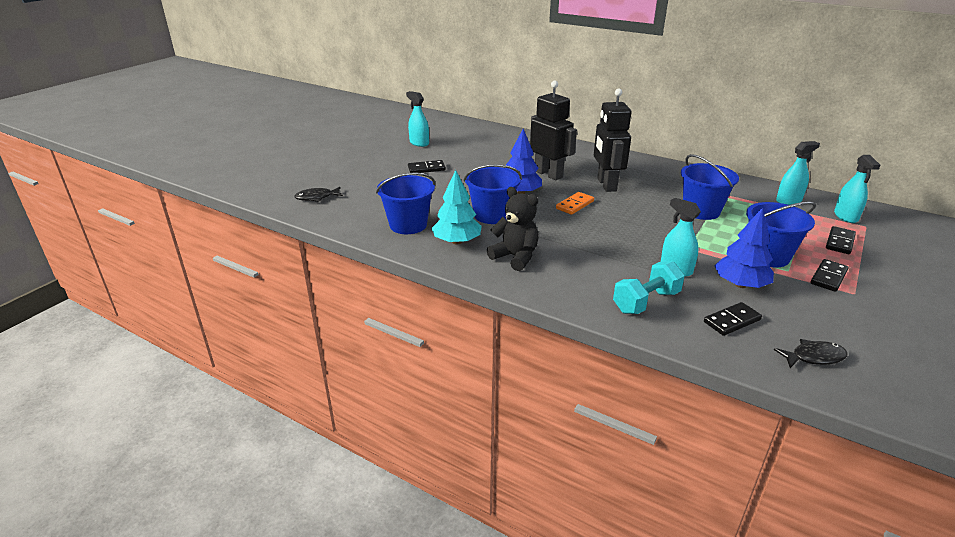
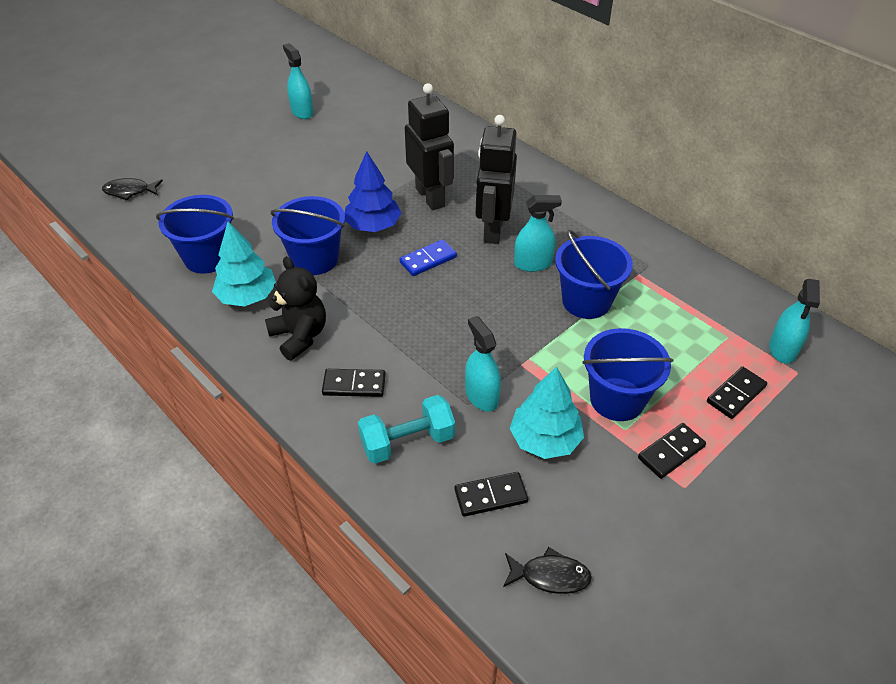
camera: 15 degrees right, 15 degrees up
(426, 168) = (284, 161): black domino -> black domino (354, 385)
(575, 205) = (428, 260): orange domino -> blue domino
(740, 284) = (545, 439): blue tree -> turquoise tree
(788, 201) = (723, 304): turquoise spray bottle -> turquoise spray bottle (533, 264)

